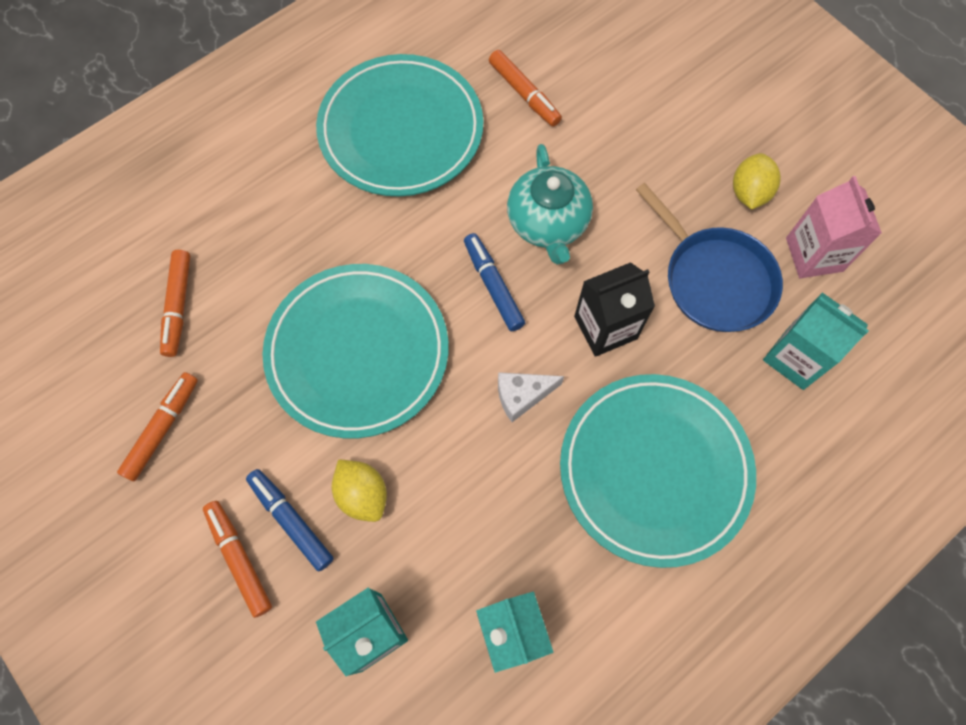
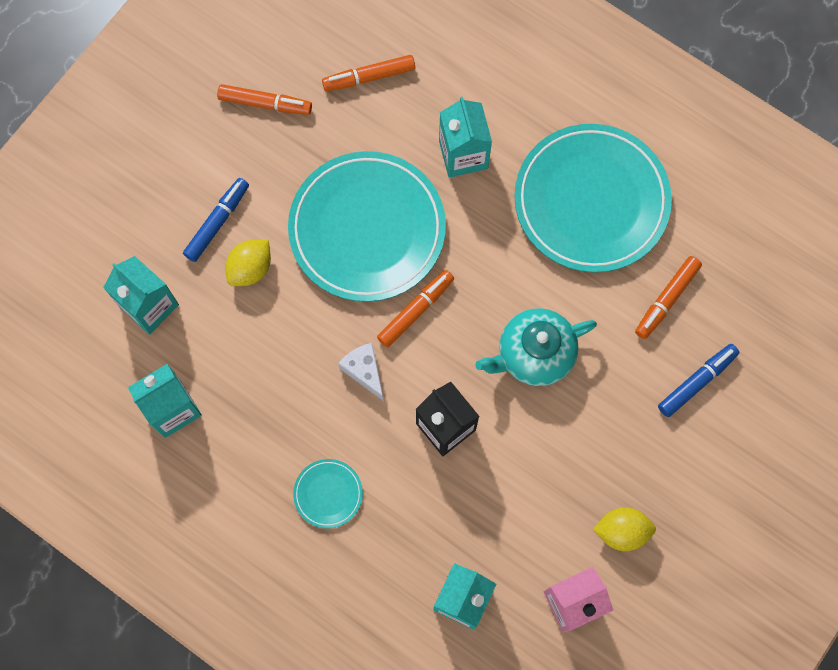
camera: 75 degrees right, 5 degrees up
(239, 559) = (180, 194): orange marker -> orange marker (415, 310)
(307, 234) = (463, 155): none -> turquoise carton
(493, 286) = (458, 322): blue marker -> blue marker (697, 381)
(654, 470) = (328, 494): turquoise plate -> turquoise plate, size x0.42
(714, 279) = (520, 514): blue pan -> none

